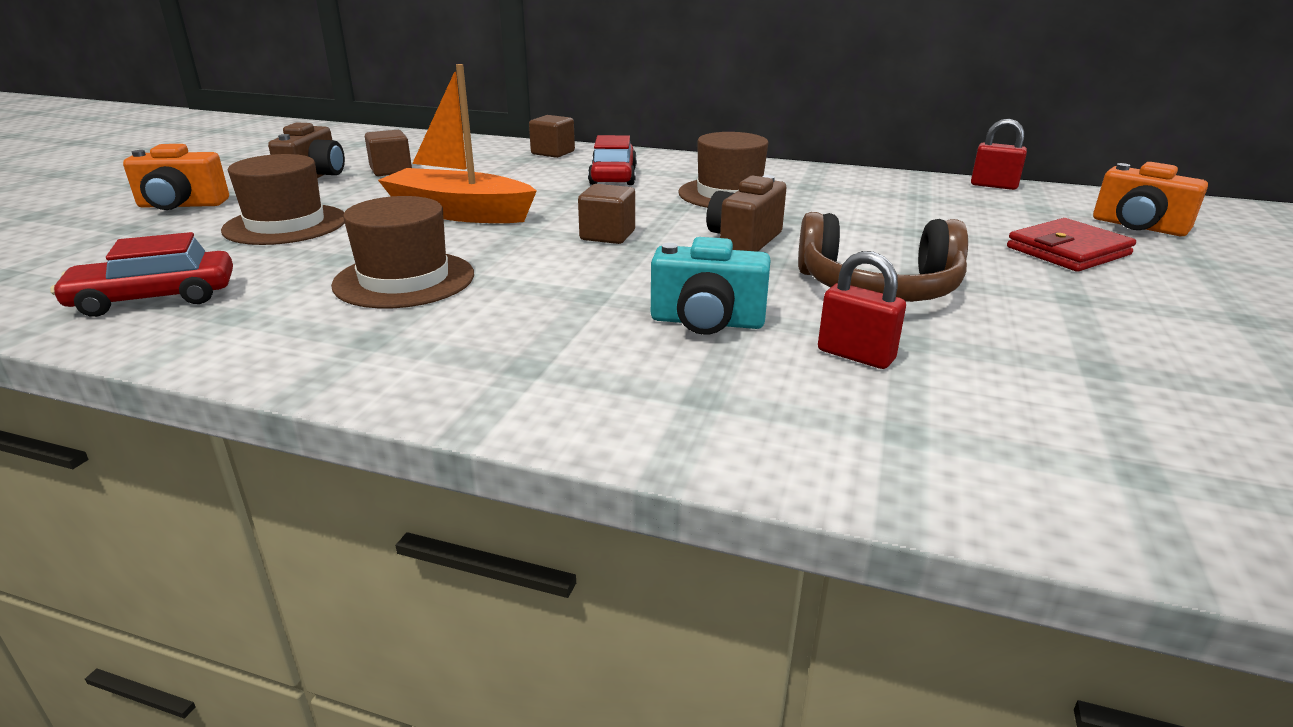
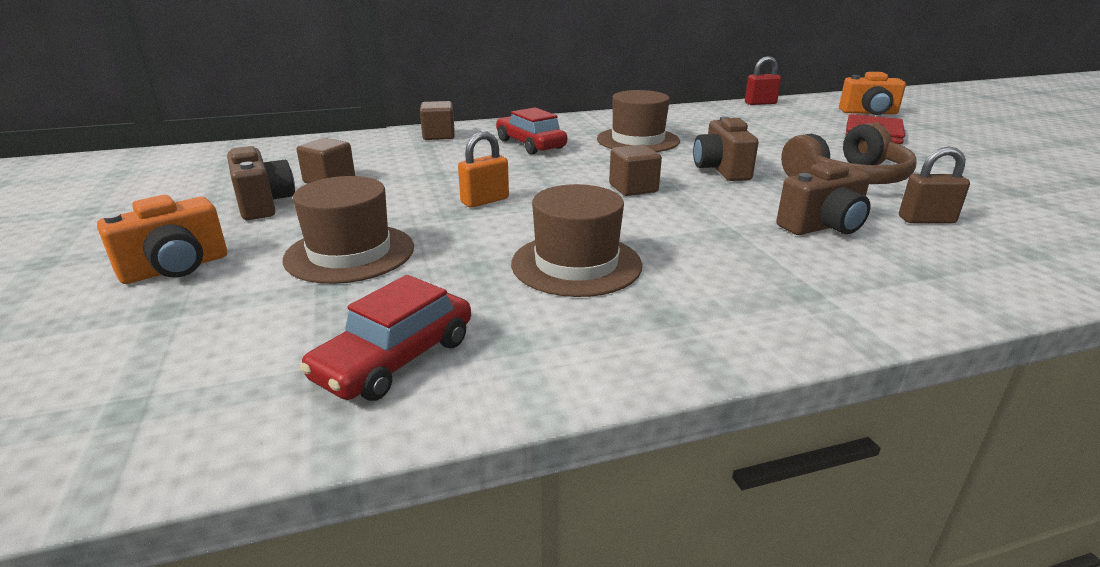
camera: 35 degrees left, 0 degrees up
(459, 213) = (485, 201): orange boat -> orange padlock
(707, 322) = (823, 226): turquoise camera -> brown camera
(855, 355) = (926, 220): red padlock -> brown padlock

